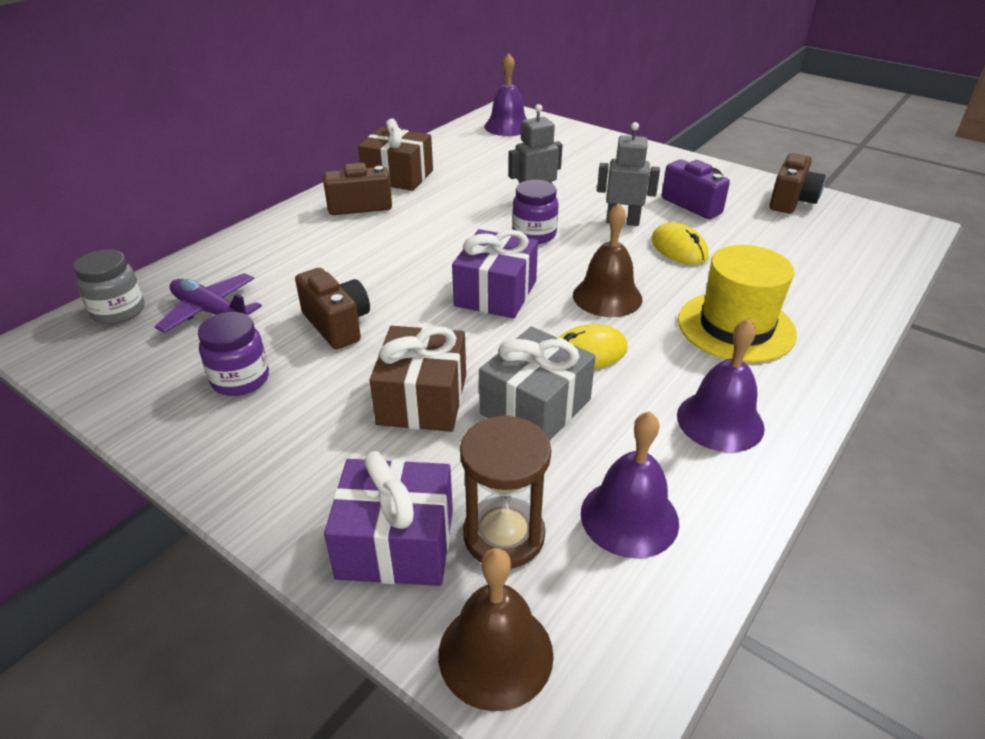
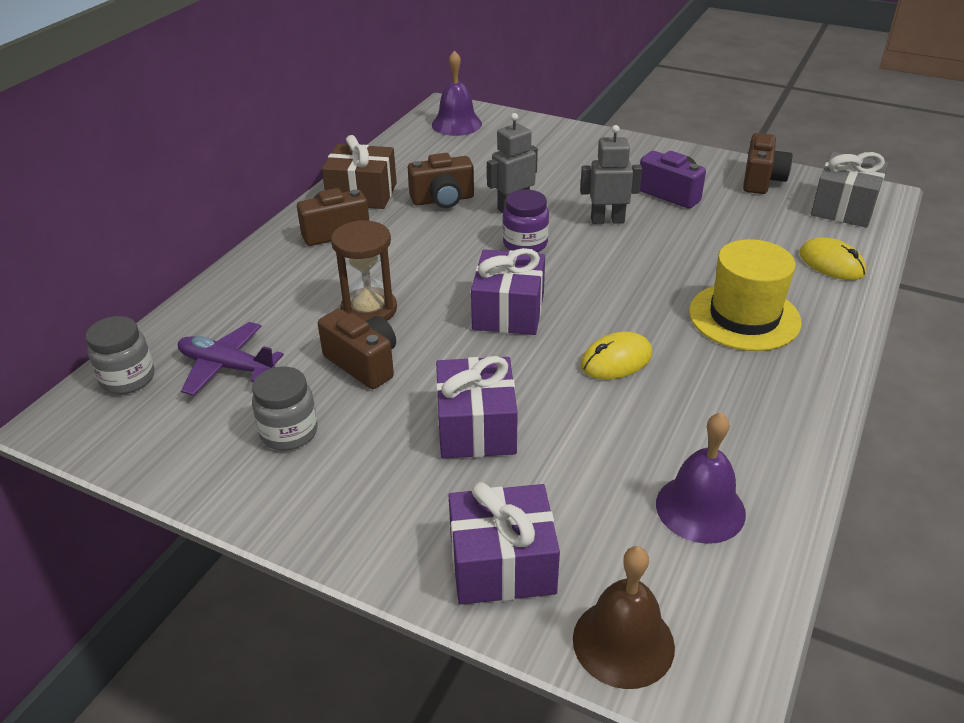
camera: 10 degrees left, 0 degrees up
(240, 379) = (289, 432): purple jar -> grey jar
(422, 399) = (476, 427): brown gift -> purple gift
(470, 188) = (443, 200): none -> brown camera
(504, 535) = (596, 541): brown hourglass -> brown hourglass (369, 310)
(535, 407) = (584, 419): grey gift -> grey gift (844, 207)
(607, 297) = (617, 301): brown bell -> none
(678, 248) = (669, 243): yellow mouse -> yellow mouse (831, 263)
(720, 421) = (754, 409): purple bell -> none

